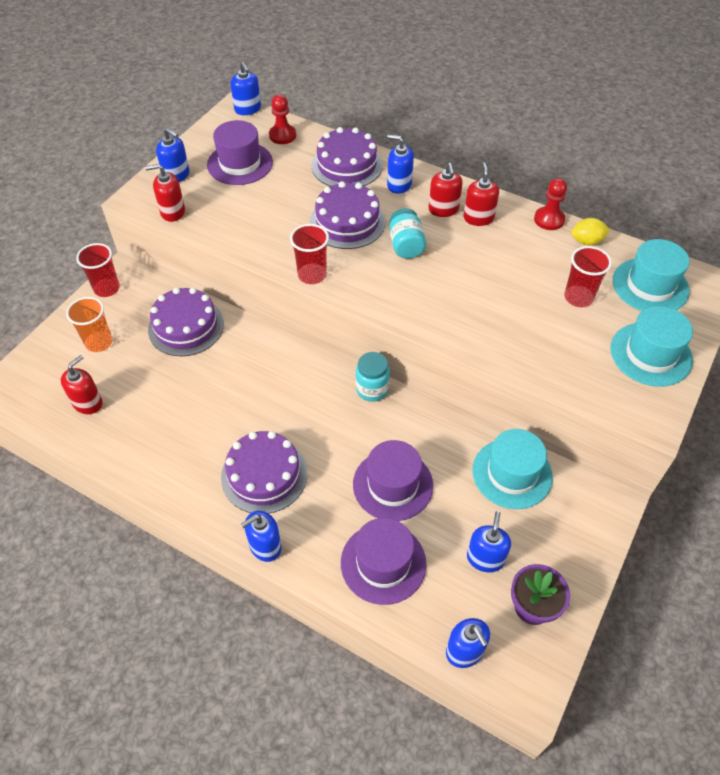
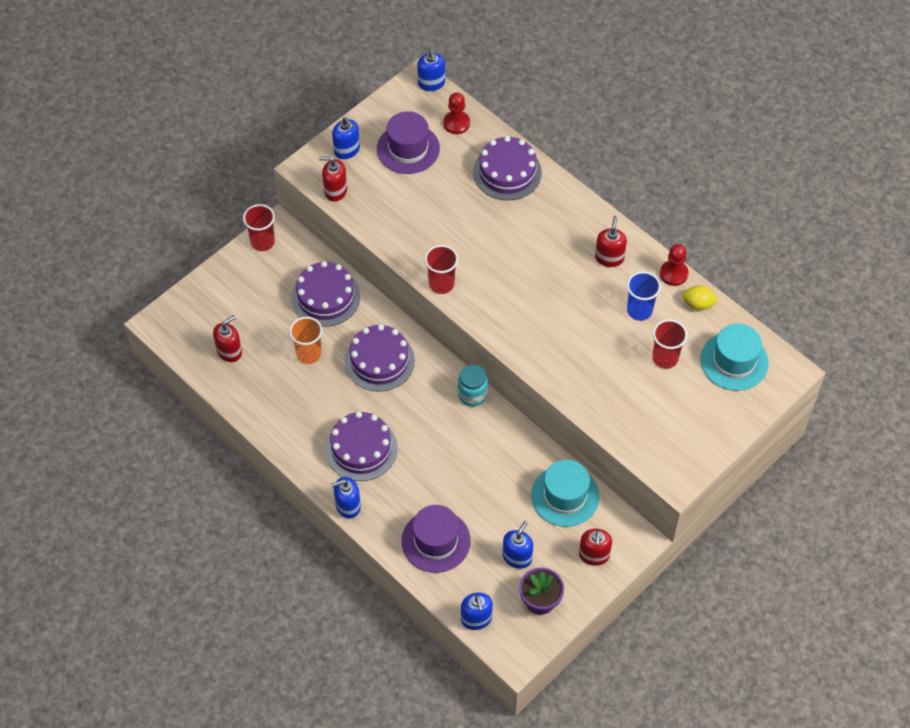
camera: 15 degrees right, 5 degrees up
(99, 342) = (247, 296): orange cup -> orange cup (309, 354)
(347, 222) = (488, 236): purple cake -> purple cake (379, 361)
(393, 485) = (463, 482): purple hat -> none
(399, 184) = (549, 205): blue soap dispenser -> none
(406, 245) = (533, 272): turquoise jar -> none
(443, 209) = (580, 241): red soap dispenser -> red soap dispenser (594, 555)
(530, 258) = (639, 310): none -> blue cup
(650, 354) = (702, 424): turquoise hat -> none

